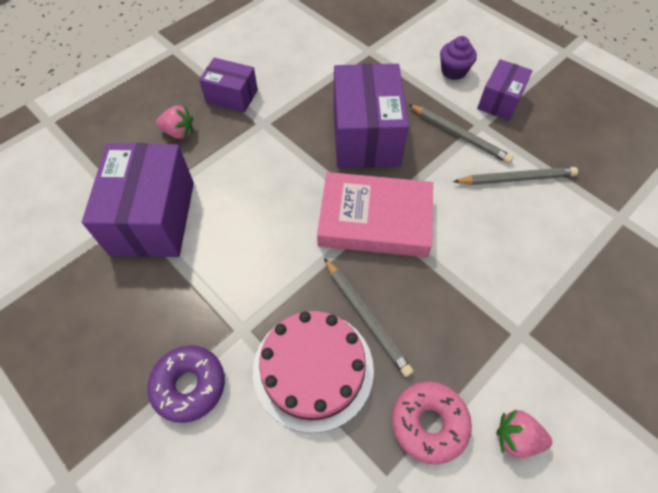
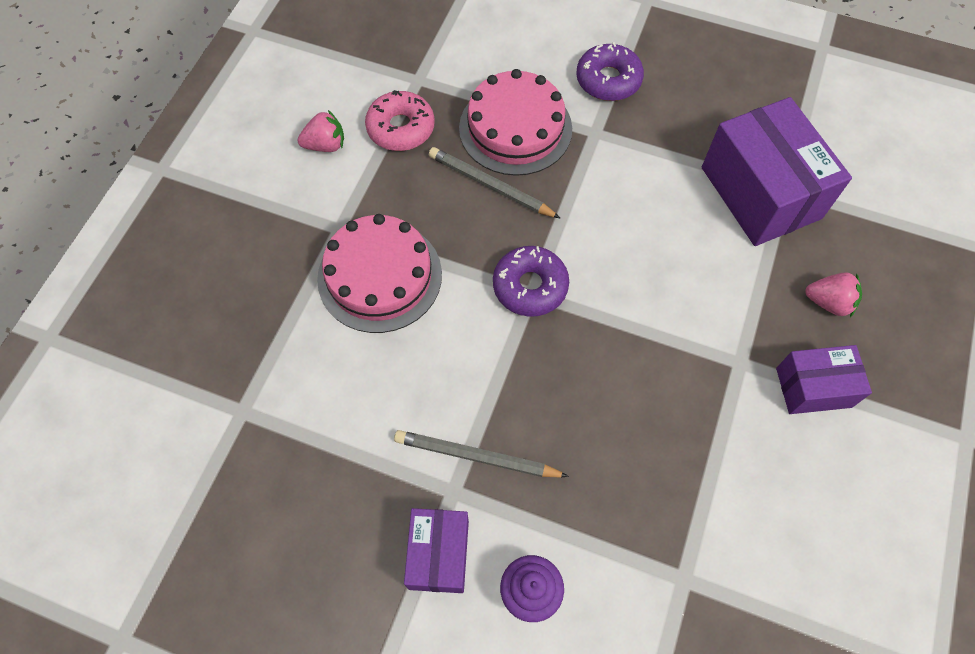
camera: 155 degrees right, 5 degrees up
(179, 132) = (828, 302): pink strawberry -> pink strawberry turned 150 degrees counterclockwise
(366, 135) = (599, 400): purple box -> none
(375, 220) = (530, 286): pink book -> purple donut
(493, 275) = (380, 276): none -> pink cake
(516, 178) = (382, 415): grey pencil -> none

